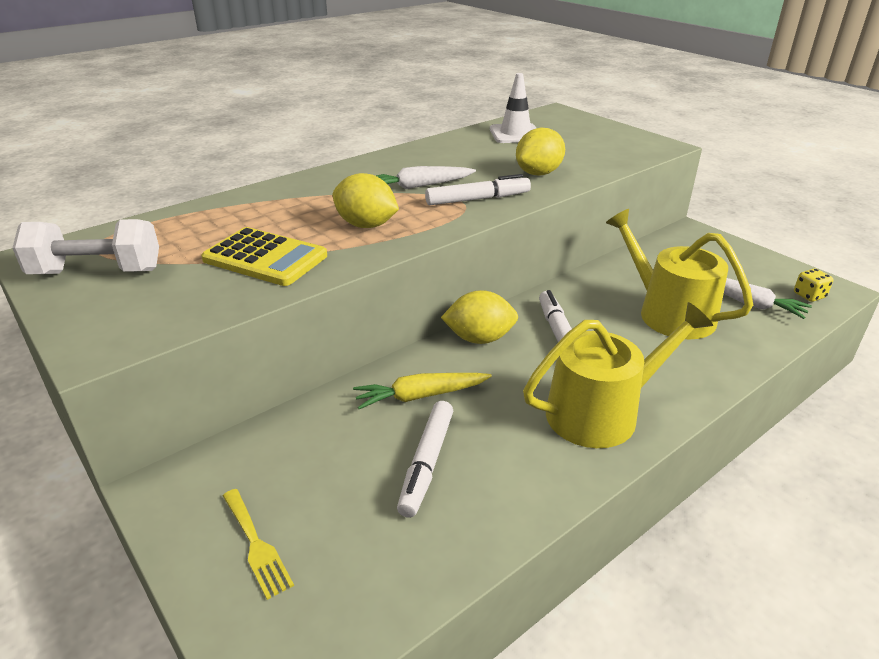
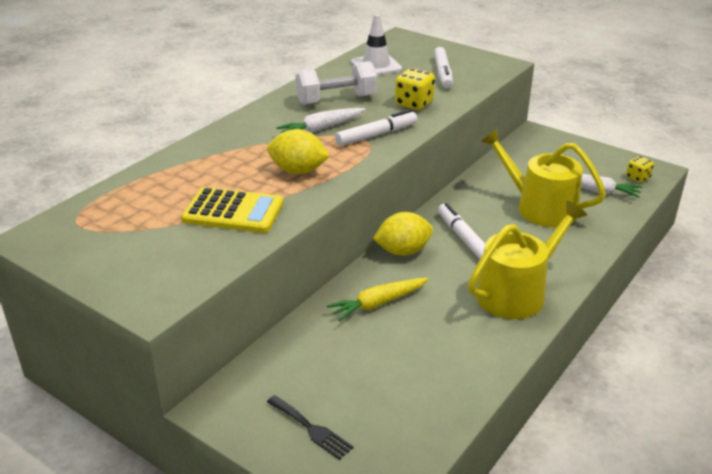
camera: 15 degrees left, 0 degrees up
(97, 272) = (98, 244): white dumbbell -> white dumbbell (336, 99)
(256, 545) = (311, 429): yellow fork -> black fork
(427, 463) = (406, 351): white marker -> white marker (443, 73)
(538, 173) = (414, 104): yellow lemon -> yellow dice

